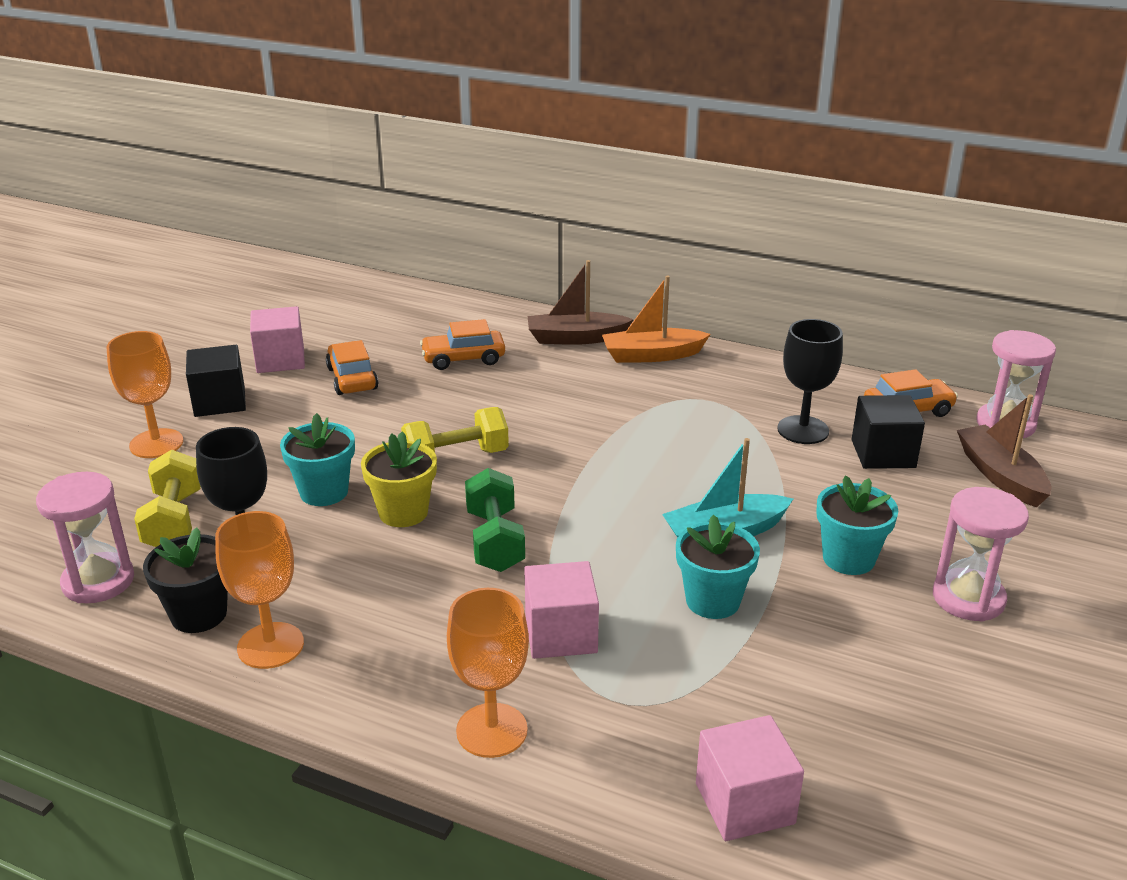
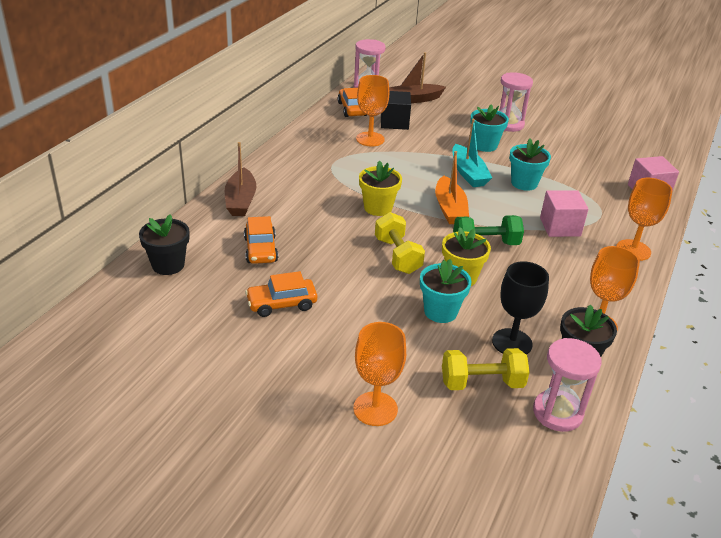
camera: 90 degrees left, 5 degrees up
(220, 401) = (309, 377): black cube -> none
(280, 360) = (240, 346): pink cube -> none
(429, 309) = (168, 265): none -> black flower pot
(582, 440) = (378, 208): none -> yellow flower pot
(652, 355) = (273, 174): orange boat -> orange boat (450, 209)
(803, 430) = (370, 139): black goblet -> orange goblet

